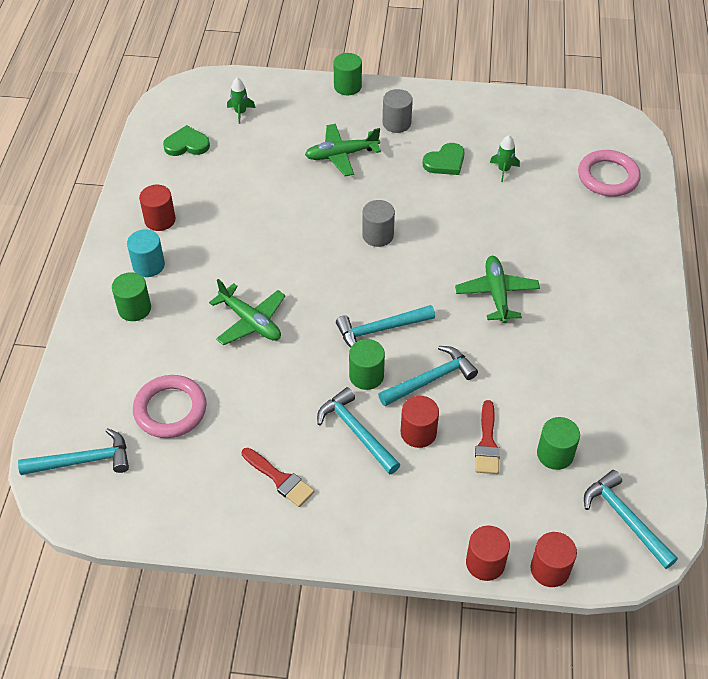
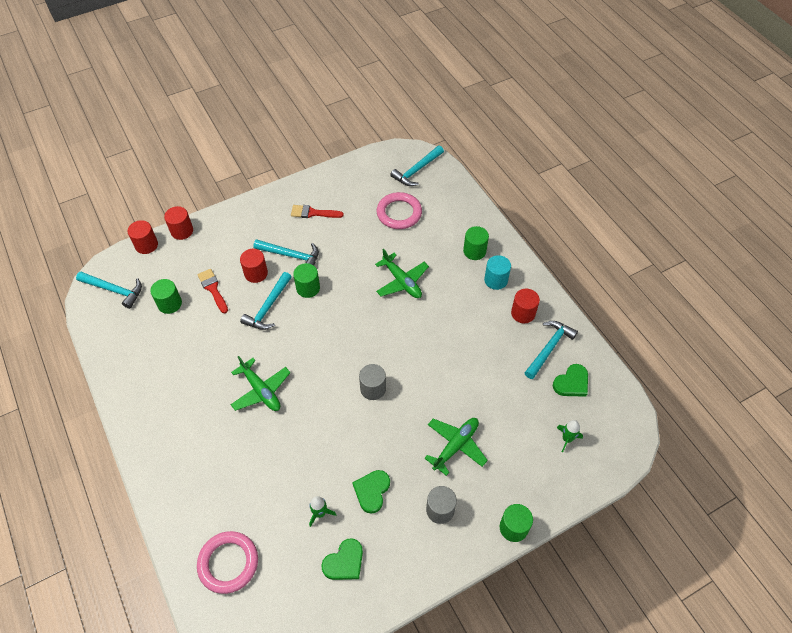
camera: 145 degrees right, 5 degrees up
(250, 321) = (402, 281): green plane -> green plane turned 135 degrees counterclockwise
(380, 330) = (320, 320): turquoise hammer -> turquoise hammer (549, 348)
(505, 131) = (344, 562): none -> green heart

